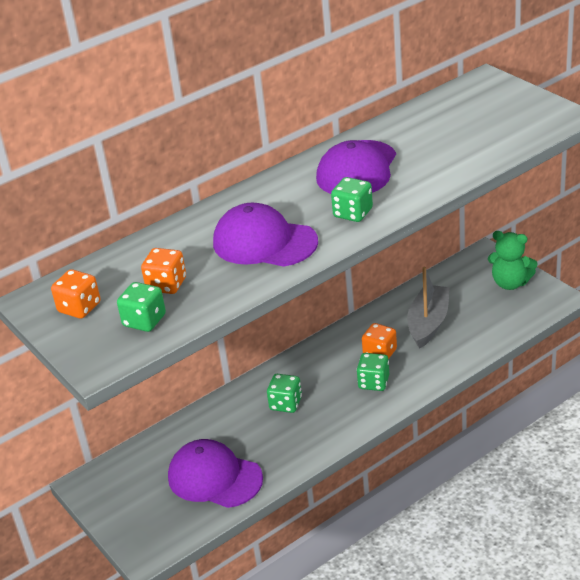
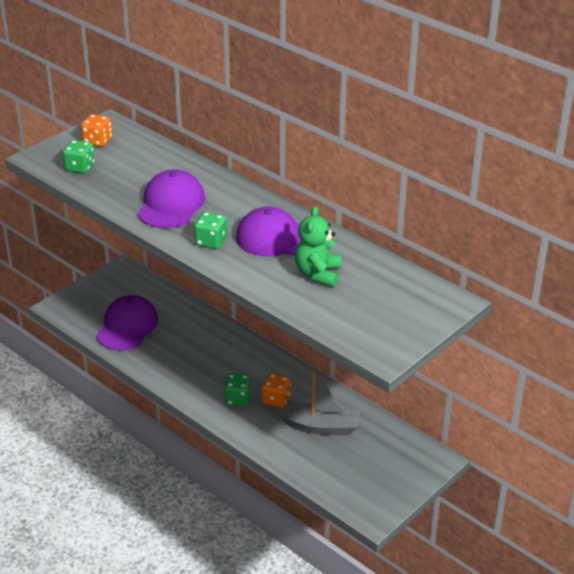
camera: 75 degrees right, 0 degrees up
(166, 284) = (120, 170): orange dice -> none
(285, 404) = (209, 352): green dice -> none
(510, 283) = (392, 480): green teddy bear -> green teddy bear (318, 274)

